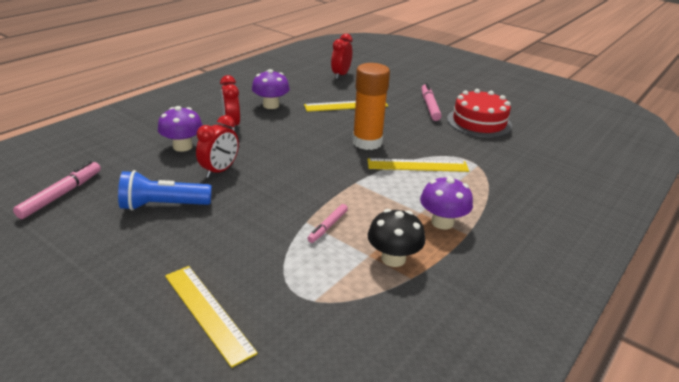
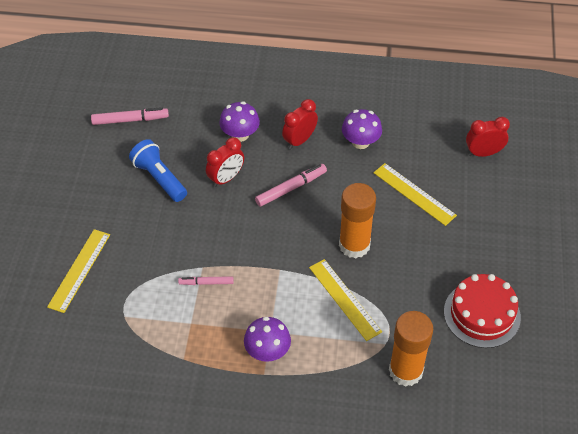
camera: 60 degrees right, 20 degrees up
(219, 170) = (226, 178): red clock -> red clock turned 45 degrees counterclockwise
(393, 258) = (197, 339): black mushroom -> none
(429, 106) = (480, 259): pink marker -> pink marker (291, 188)
(511, 166) = (405, 371): none -> orange glue stick

